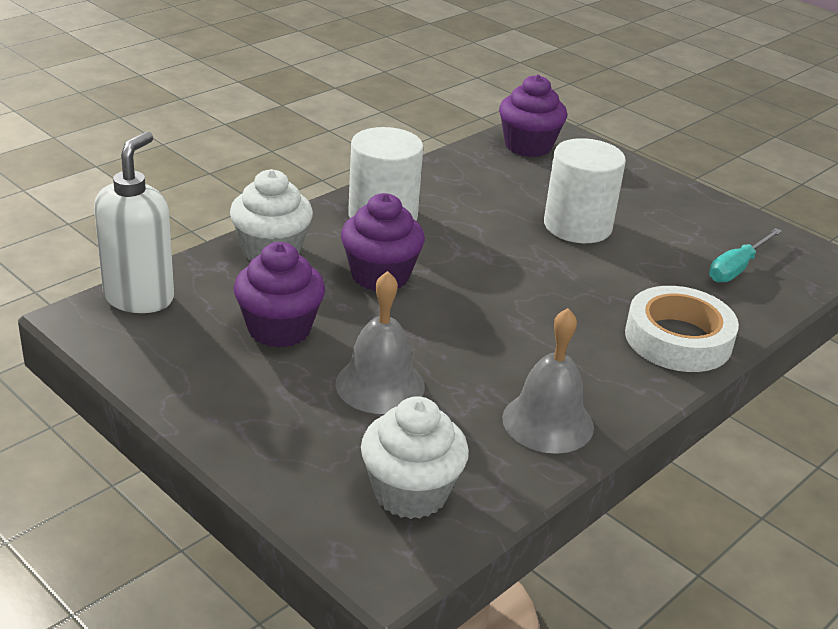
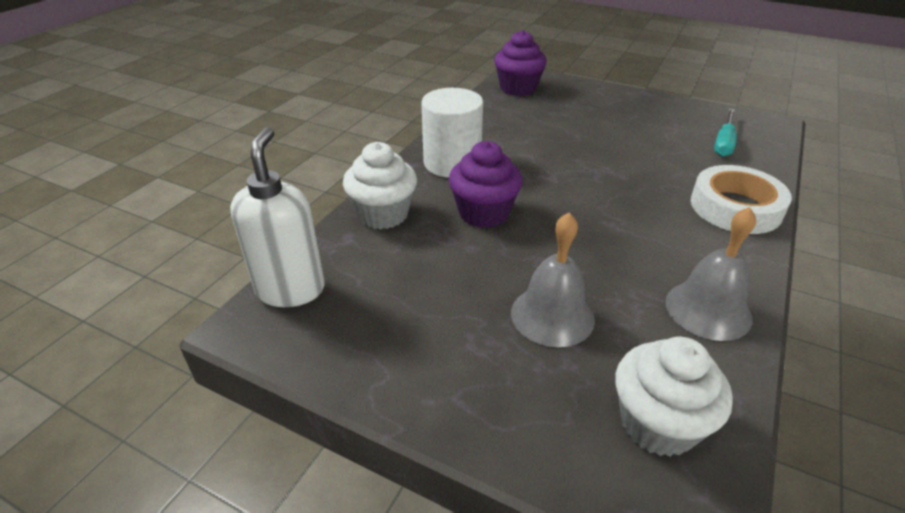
camera: 15 degrees left, 5 degrees up
(279, 329) = (433, 285): purple cupcake -> none
(577, 226) = (596, 138): white cylinder -> none

